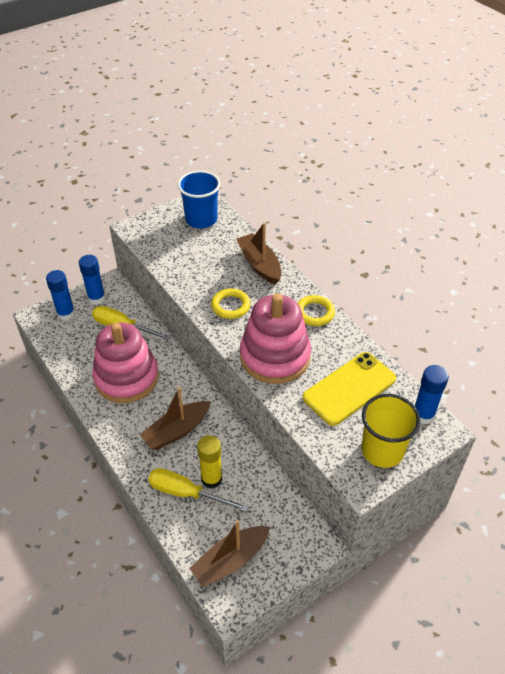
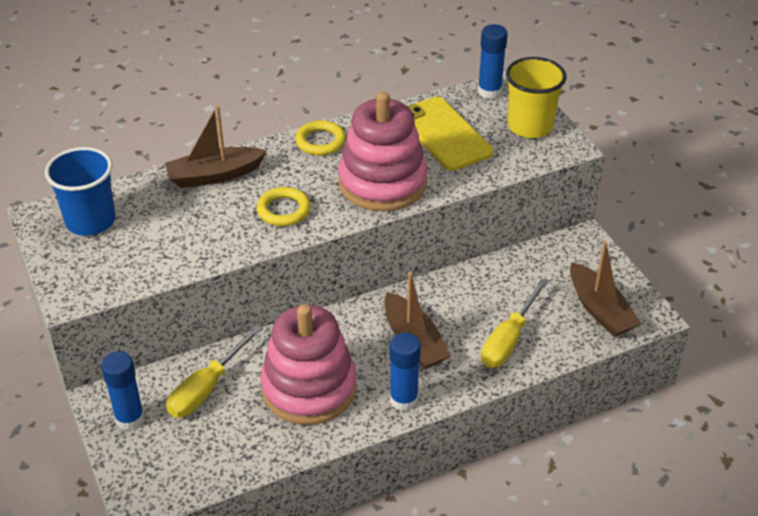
camera: 80 degrees left, 5 degrees down
(66, 314) = (150, 460): blue glue stick -> blue glue stick (403, 399)
(211, 479) = (492, 315): yellow glue stick -> none

